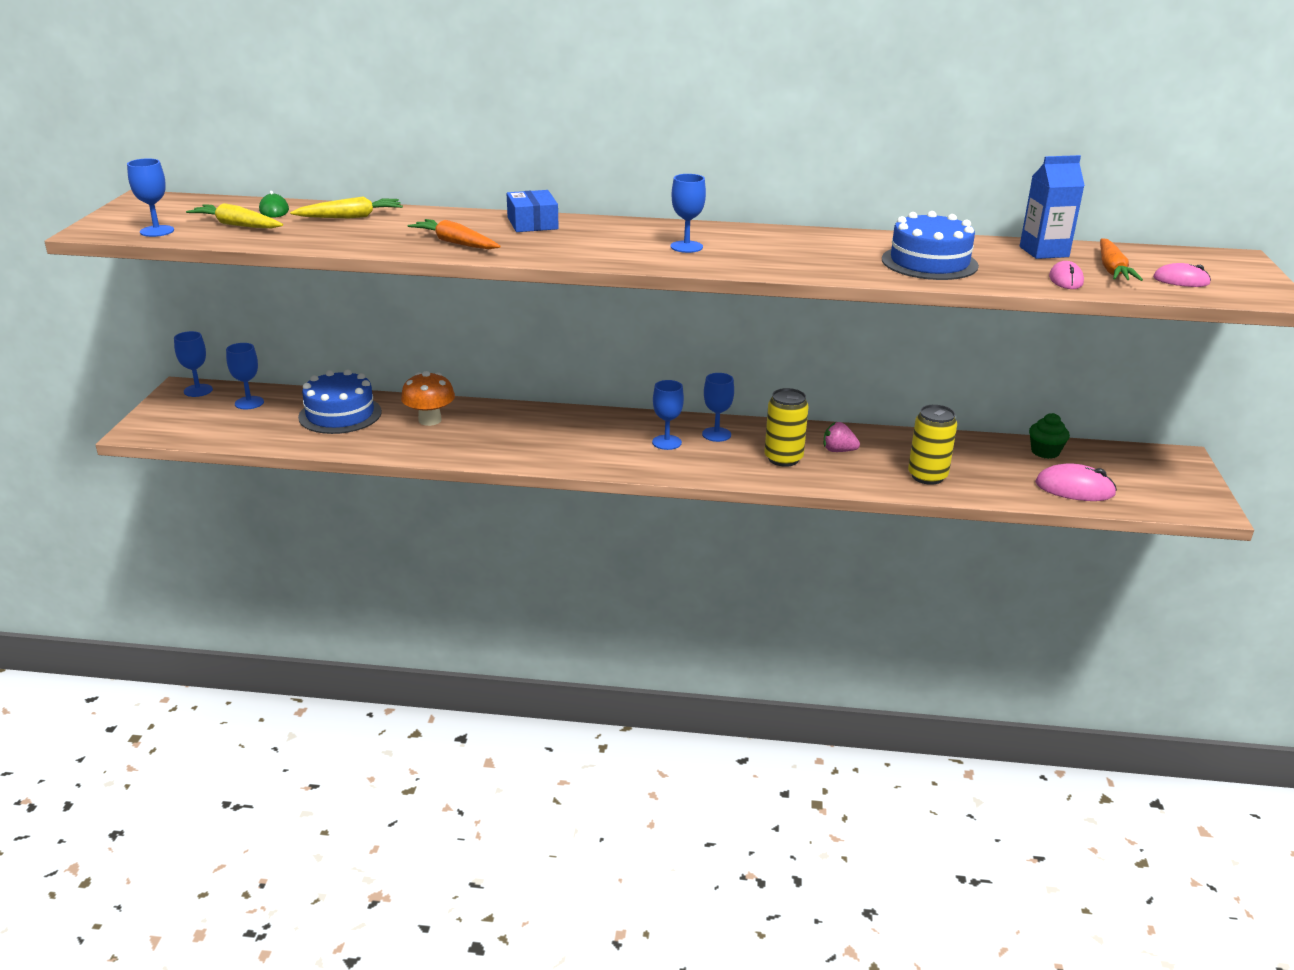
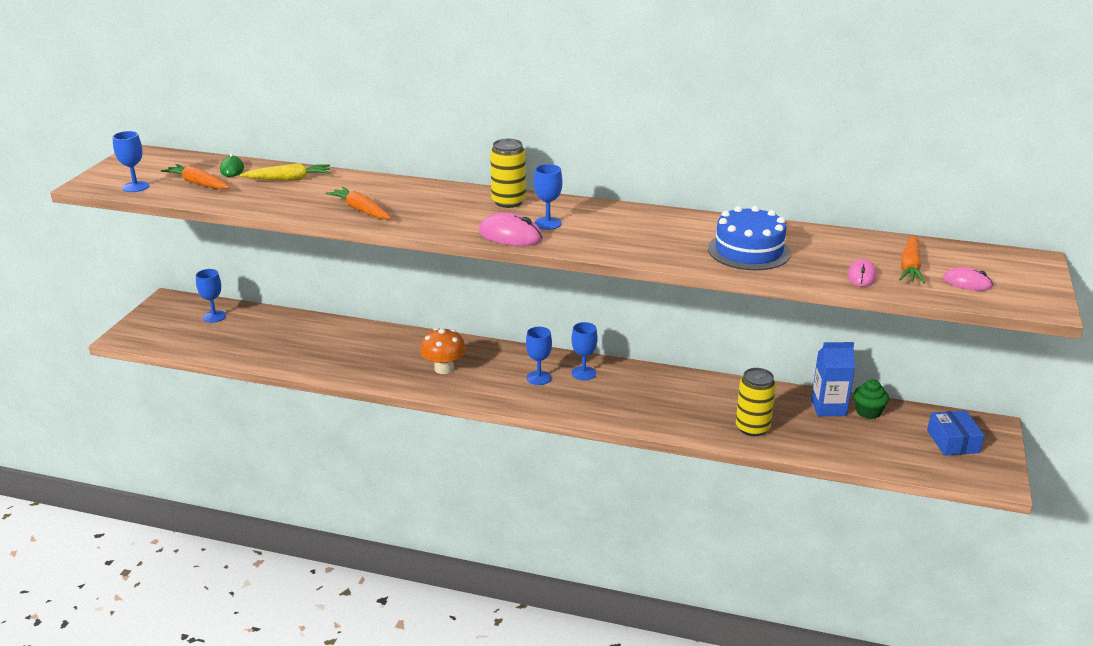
camera: 10 degrees right, 0 degrees up
(198, 390) = (178, 302): blue goblet -> none
(237, 225) = (198, 184): yellow carrot -> orange carrot
(340, 414) = (282, 332): blue cake -> none
(430, 420) = (351, 343): orange mushroom -> orange mushroom (444, 368)
(532, 223) = (431, 192): blue box -> blue box (953, 441)
(783, 459) = (632, 401): yellow can -> yellow can (508, 202)
(838, 451) = (683, 397): pink strawberry -> none
(1044, 252) = (857, 244): blue carton -> blue carton (828, 408)
(1074, 488) = (881, 450): pink mouse -> pink mouse (510, 235)

